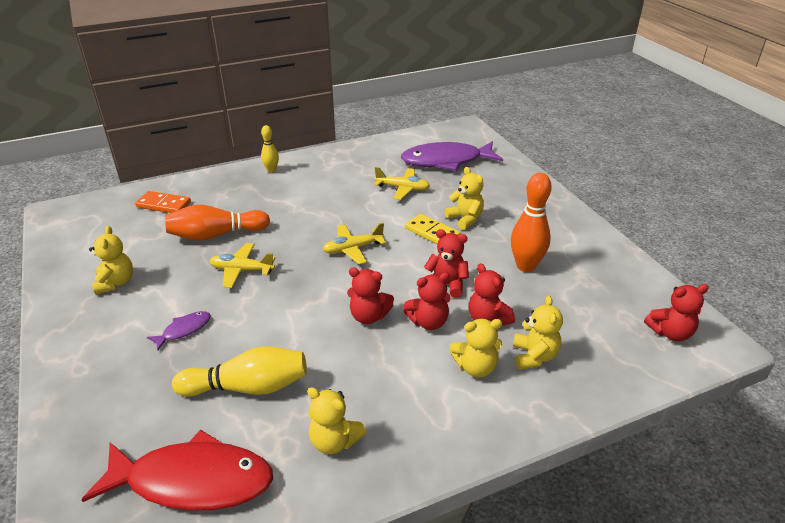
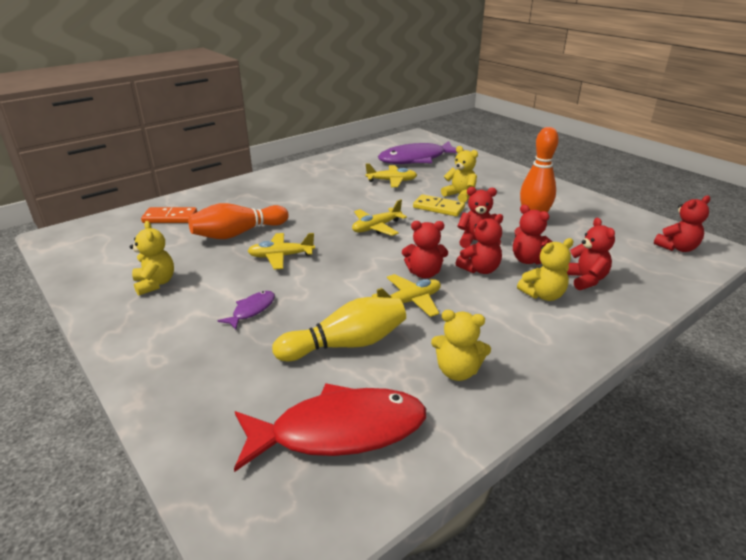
camera: 15 degrees left, 5 degrees down
(271, 170) = (262, 181): yellow bowling pin -> none
(335, 349) = (410, 301): none -> yellow plane
(534, 356) = (585, 279): yellow teddy bear -> red teddy bear

